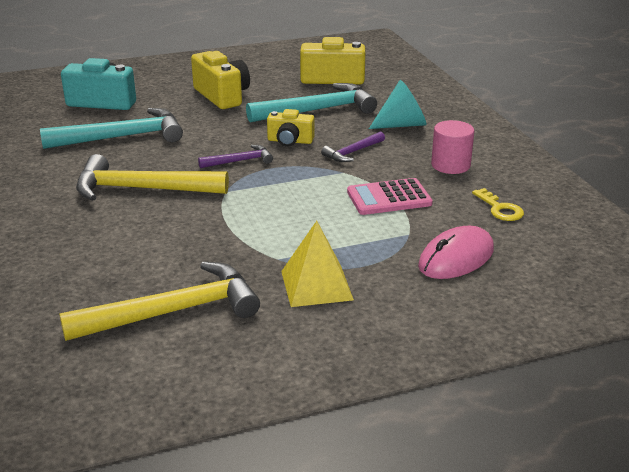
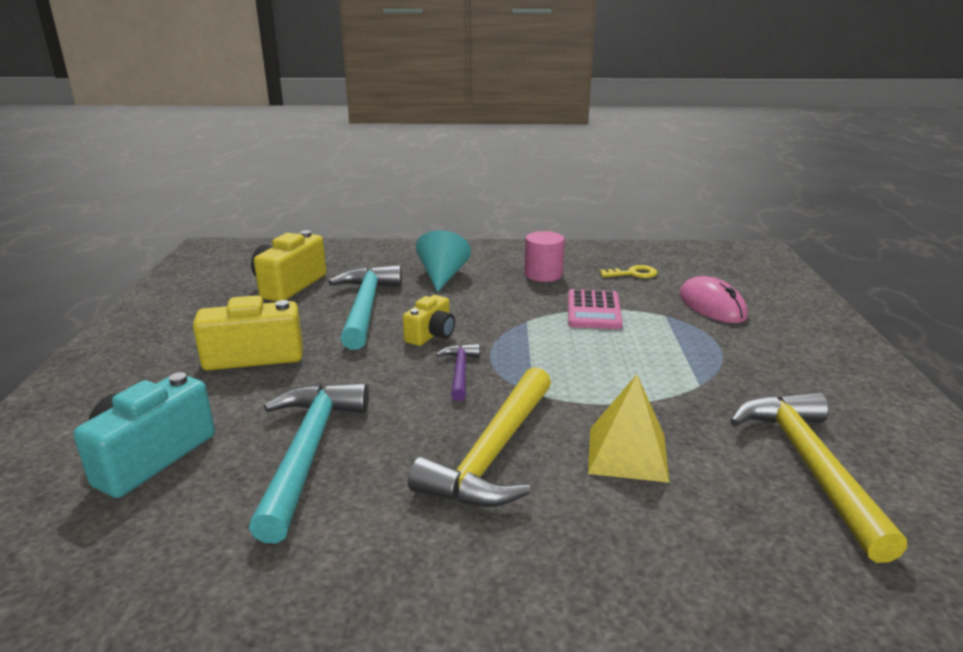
camera: 70 degrees left, 5 degrees down
(316, 285) = (754, 373): yellow pyramid -> yellow pyramid (627, 453)
(353, 152) = (486, 308): purple hammer -> none

